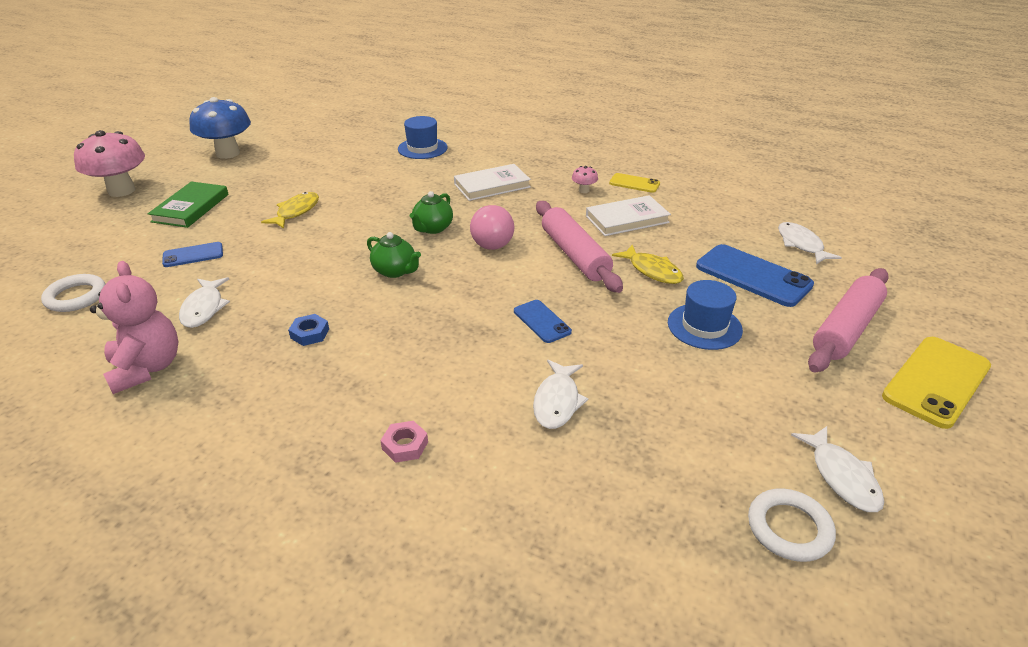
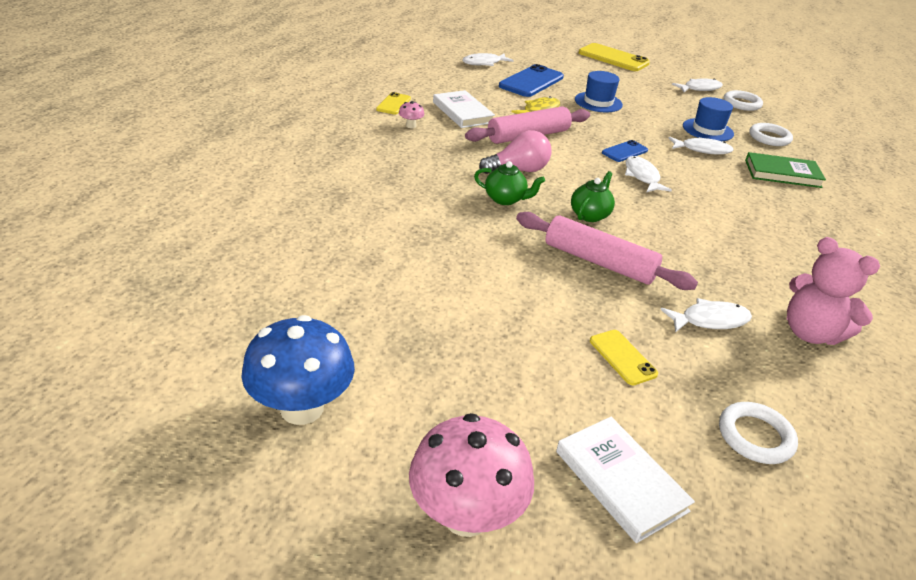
camera: 100 degrees left, 0 degrees up
(147, 368) = (810, 333): pink teddy bear -> pink teddy bear turned 105 degrees counterclockwise
(191, 208) = (507, 397): green book -> green book (782, 174)
(193, 255) = (622, 357): blue phone -> yellow phone
(296, 212) = (493, 293): yellow fish -> none
(310, 333) = (703, 249): blue nut -> none
(405, 445) = (780, 198): pink nut -> none
(422, 148) = (300, 214): blue hat -> blue hat (707, 130)
(475, 323) = (642, 176): none -> white fish
(492, 186) = (405, 169): white book -> white book (620, 480)
(622, 515) = (769, 138): none -> white ring
(846, 329) = (578, 68): pink rolling pin -> pink rolling pin (599, 262)

